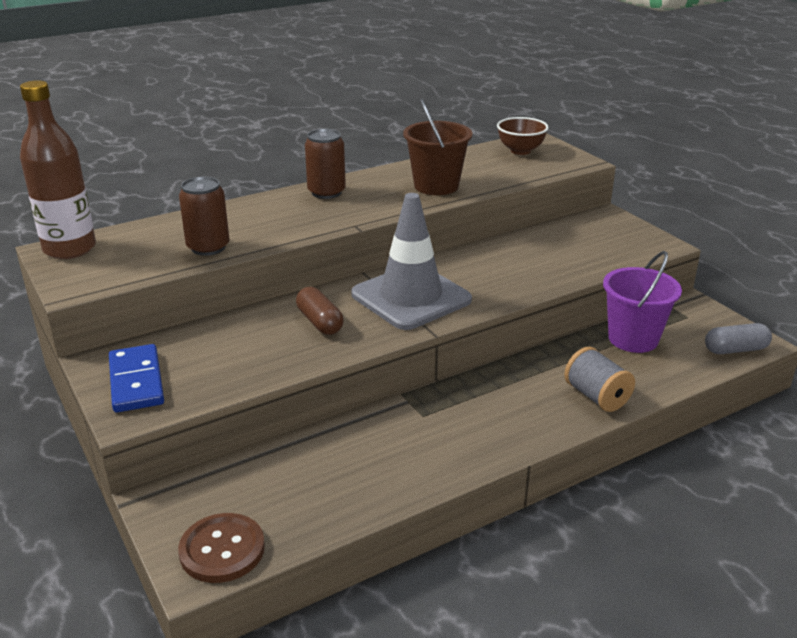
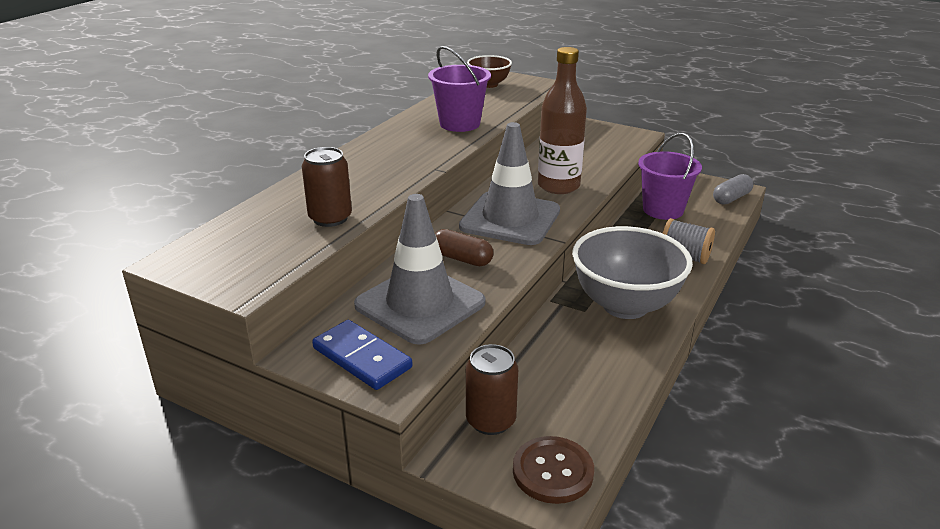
camera: 30 degrees left, 0 degrees up
(69, 249) = (189, 255): brown bottle -> brown bottle (558, 186)
(235, 351) = (420, 304): none -> grey traffic cone
(326, 192) = (375, 148): brown can -> brown can (490, 421)
(436, 186) = (460, 124): brown bucket -> purple bucket
(469, 425) = (625, 305): none -> grey bowl

